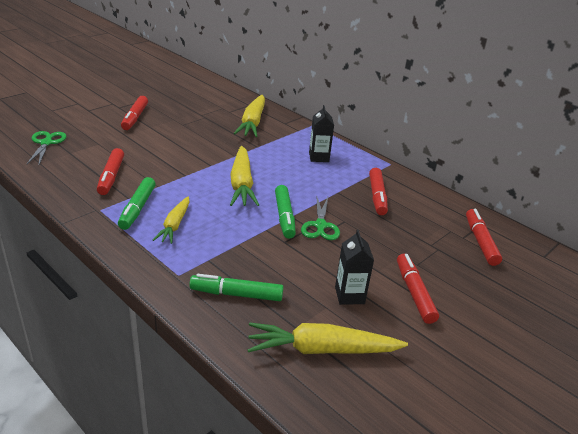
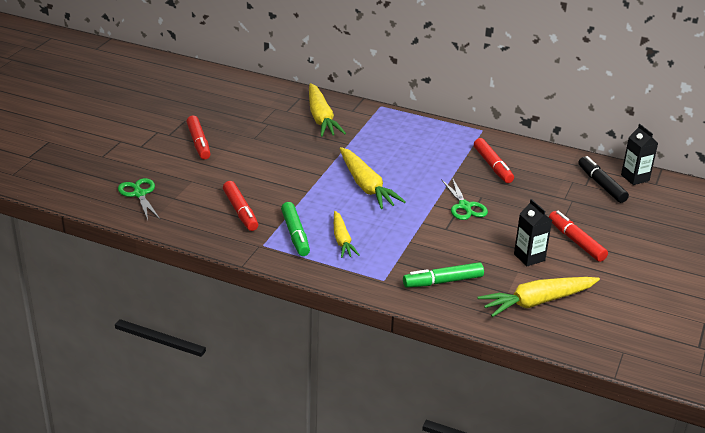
camera: 20 degrees left, 0 degrees up
(284, 217) = (428, 207): green marker -> none
(319, 157) = (413, 140): black carton -> black carton (635, 178)
(480, 242) = (601, 185): red marker -> black marker

